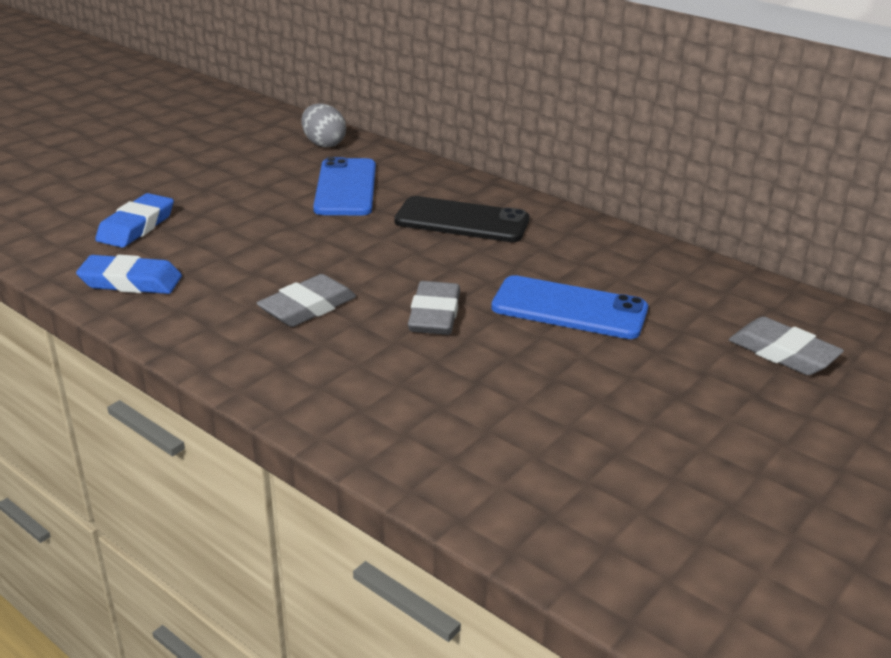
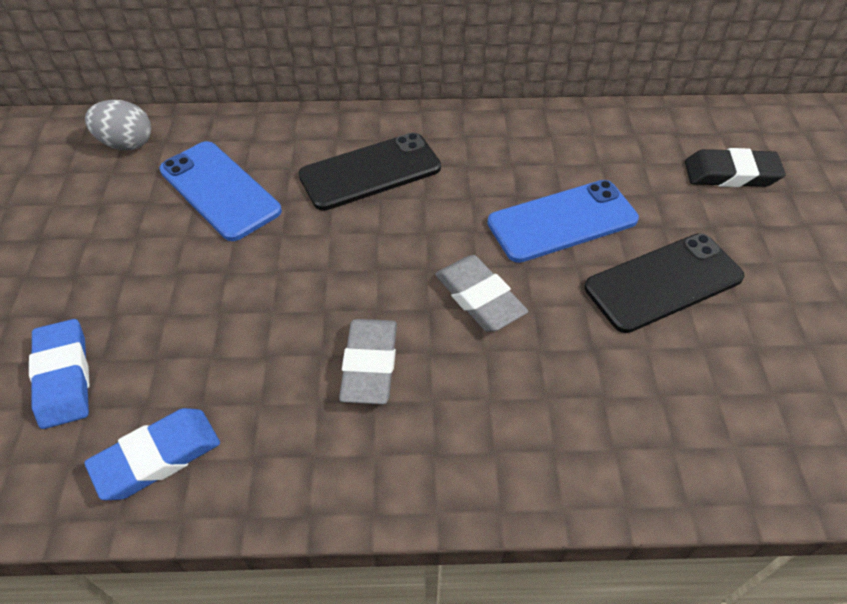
camera: 40 degrees left, 20 degrees up
(598, 379) = (663, 282): none -> black phone
(783, 353) = (731, 174): grey eraser -> black eraser

